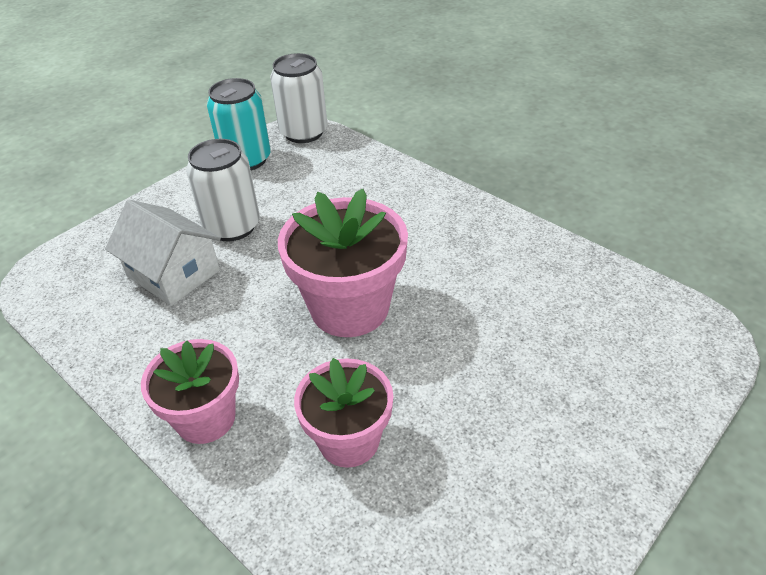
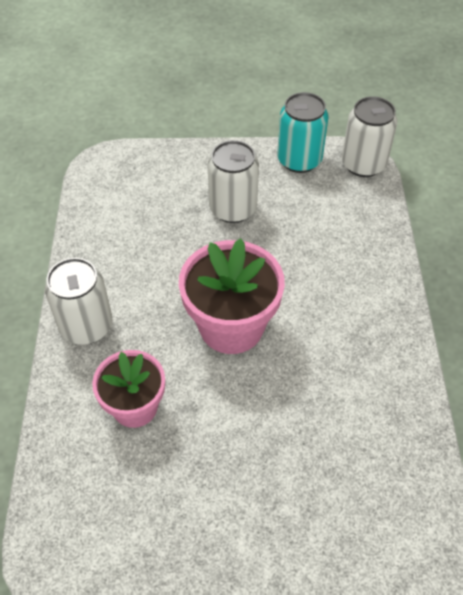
camera: 45 degrees right, 10 degrees up
(173, 273) = (166, 217): white house -> none
(206, 418) = (86, 326): pink flower pot -> white can

